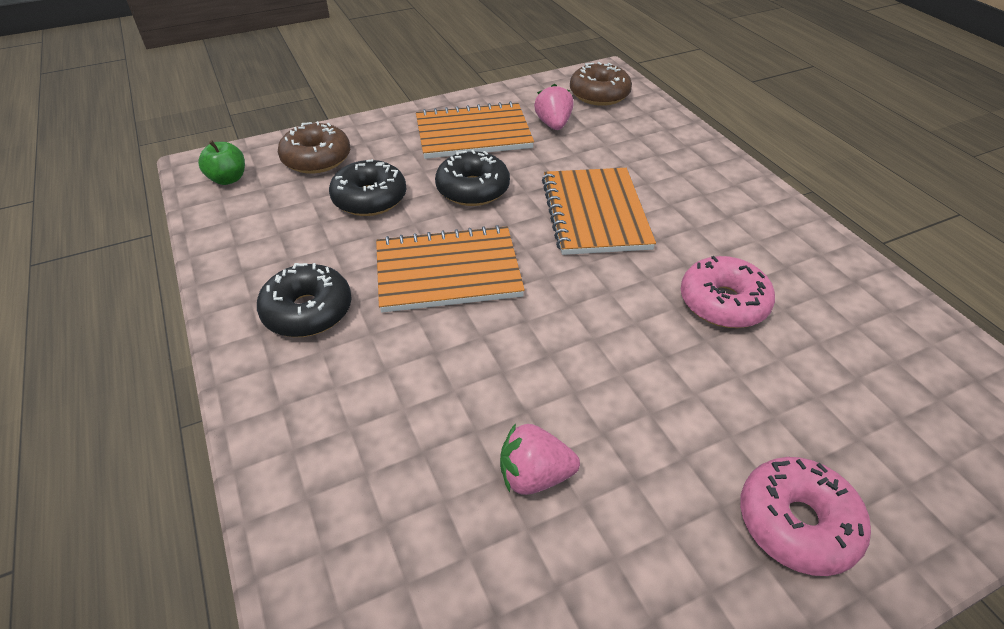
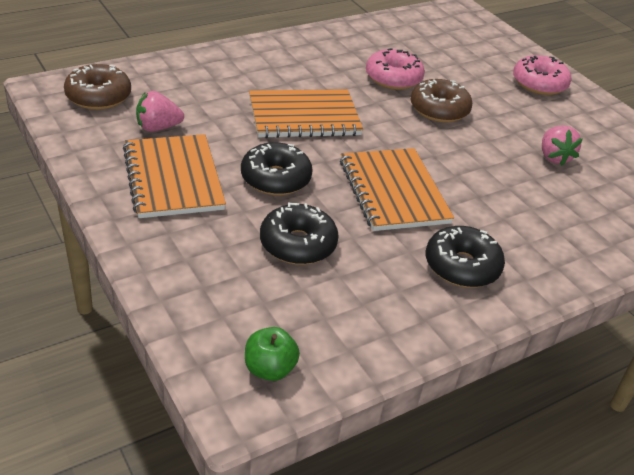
camera: 100 degrees left, 5 degrees down
(316, 159) = (222, 294): brown donut -> brown donut (439, 110)

